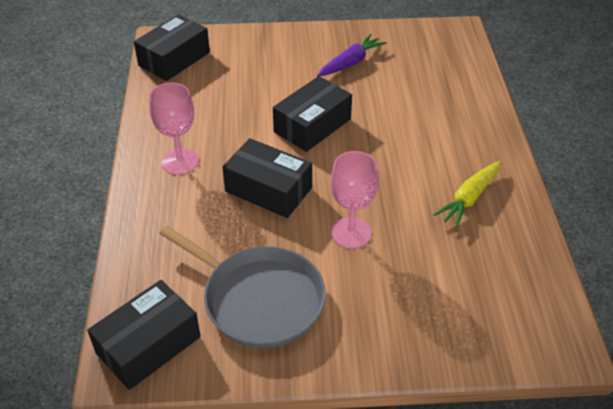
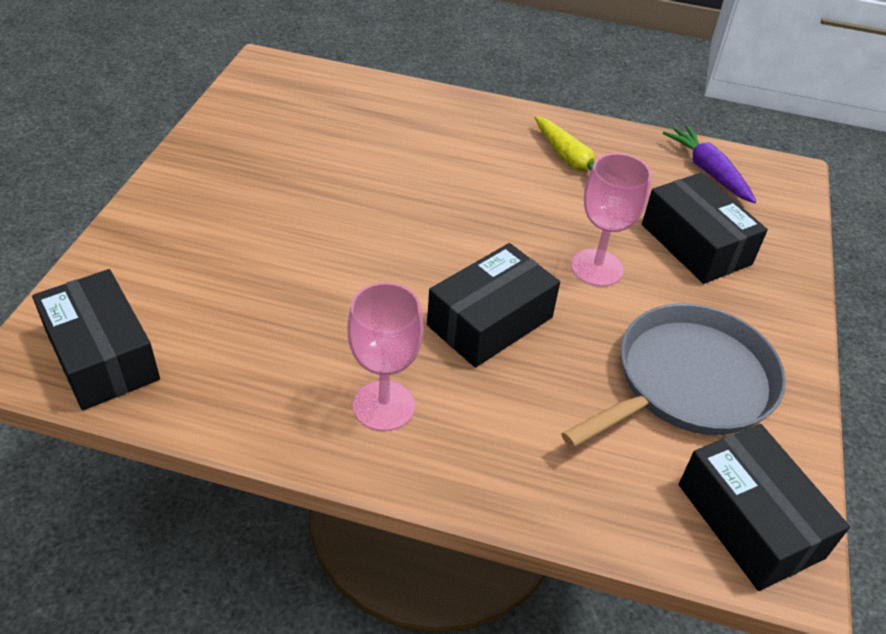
camera: 75 degrees left, 0 degrees up
(312, 125) = (379, 243): black box -> black box (696, 244)
(350, 63) = (265, 170): purple carrot -> purple carrot (708, 171)

